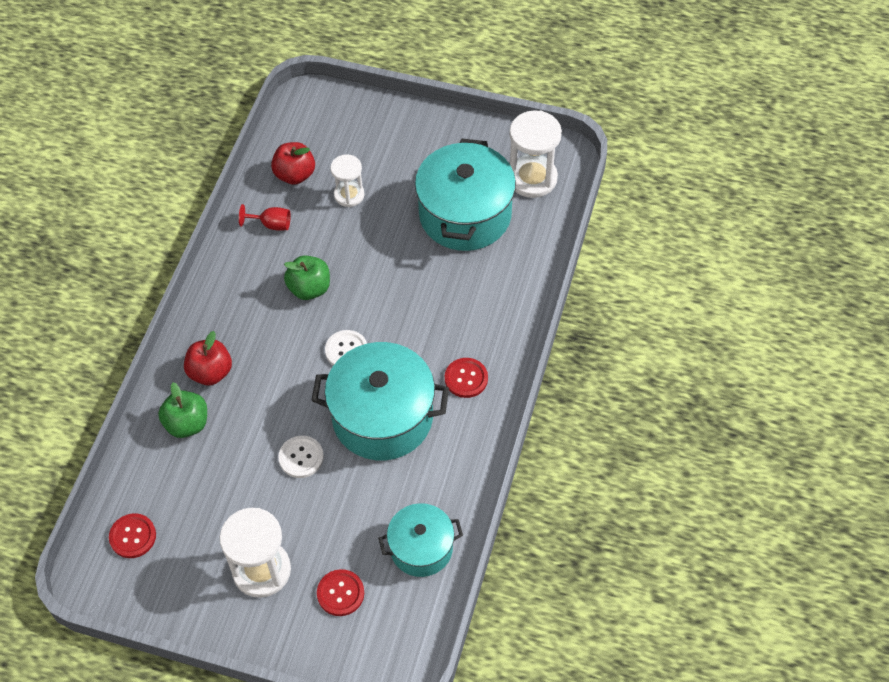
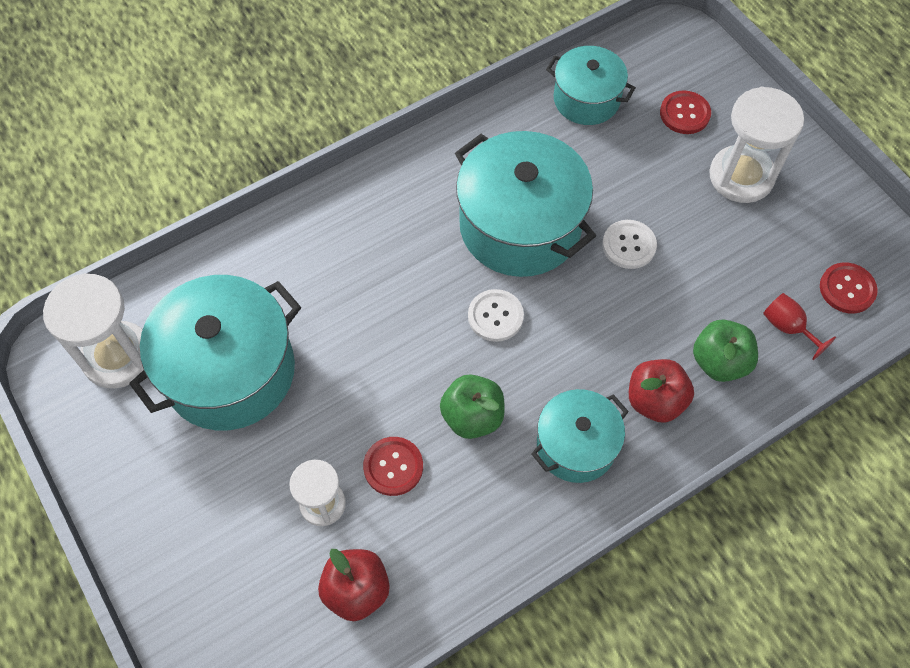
camera: 140 degrees left, 5 degrees up
(238, 316) = (576, 445): none -> turquoise pot
(271, 224) = (444, 538): red goblet -> red goblet (787, 327)
(466, 378) = (410, 203): red button -> red button (393, 467)

